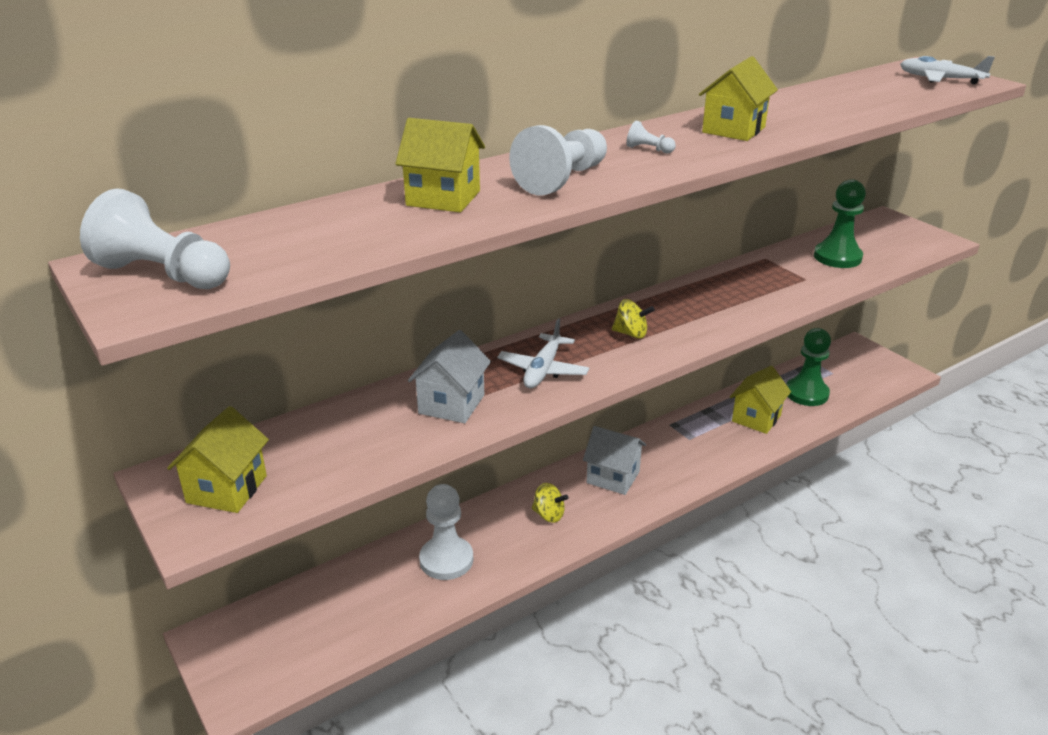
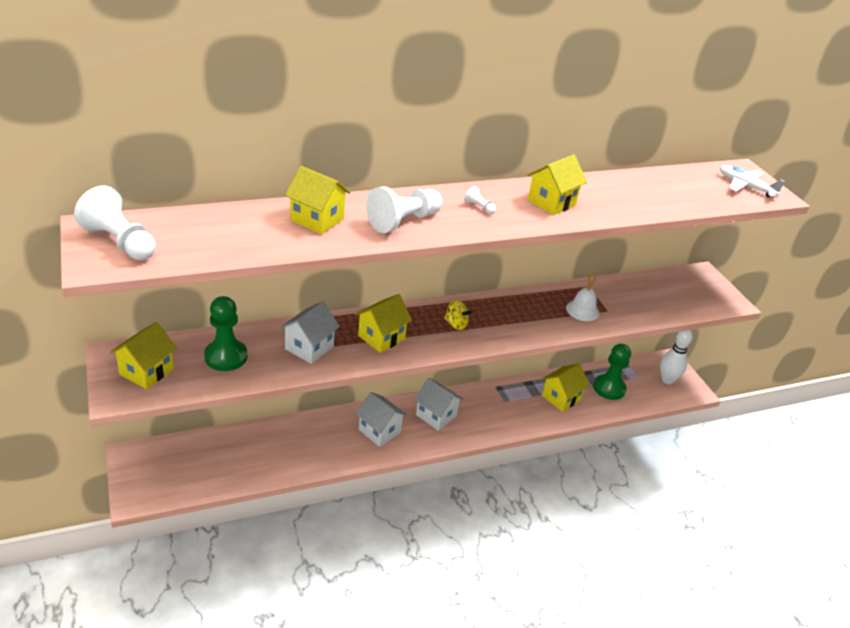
camera: 10 degrees right, 5 degrees up
(446, 560) = (298, 444): white pawn -> none
(543, 370) = (381, 337): white plane -> yellow house
(549, 515) = (379, 431): yellow spinning top -> white house
(776, 285) = (582, 310): none -> white bell
(837, 257) = (643, 298): green pawn -> green pawn (226, 357)
(867, 368) = (667, 380): none -> white bowling pin

